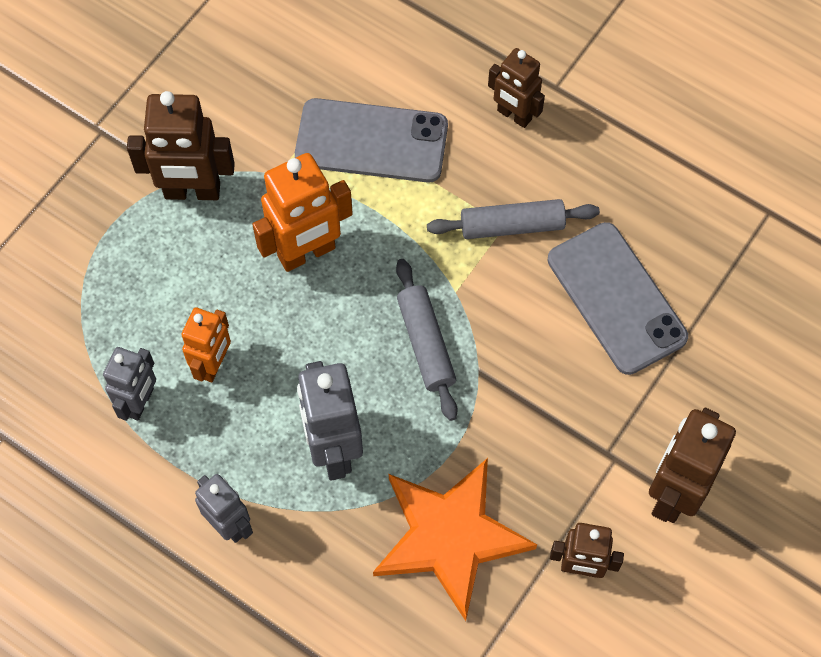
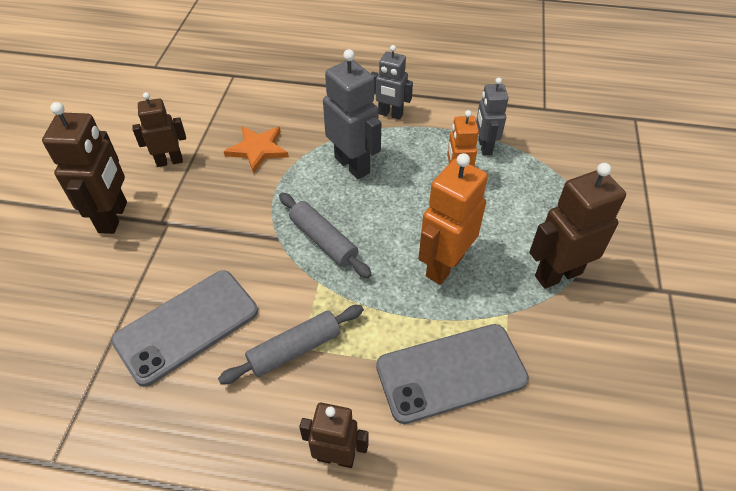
camera: 155 degrees right, 15 degrees down
(449, 536) = (258, 149): orange star -> orange star, size x0.60
(616, 298) = (186, 326): grey phone -> grey phone turned 75 degrees counterclockwise

